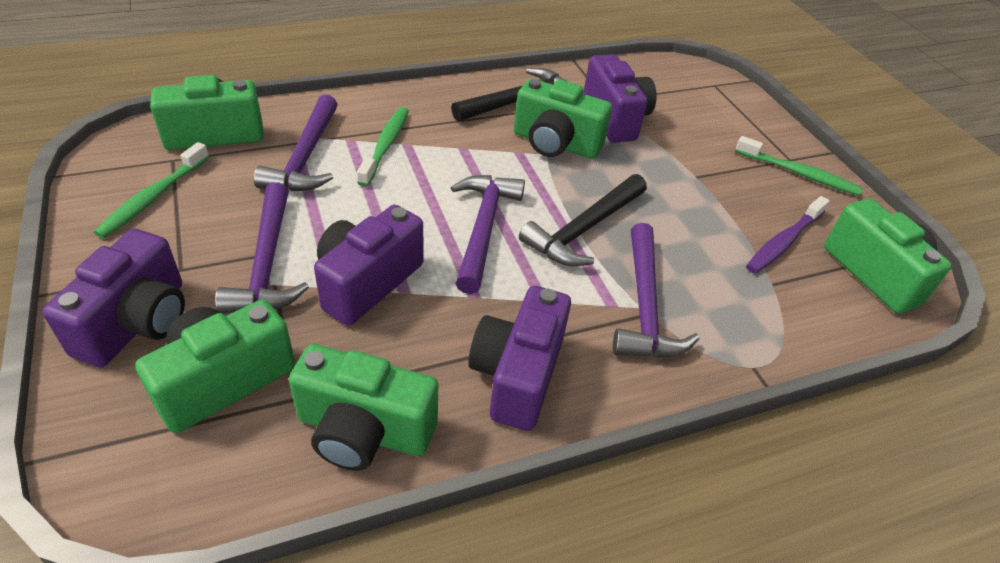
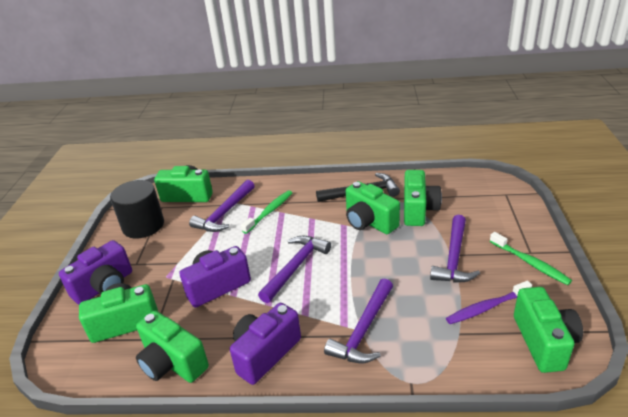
camera: 30 degrees right, 10 degrees down
(153, 197) = (143, 225): green toothbrush -> black cylinder
(267, 263) = (175, 267): purple hammer -> purple hammer (454, 257)
(584, 229) = (354, 277): black hammer -> none
(615, 118) = (418, 210): purple camera -> green camera

